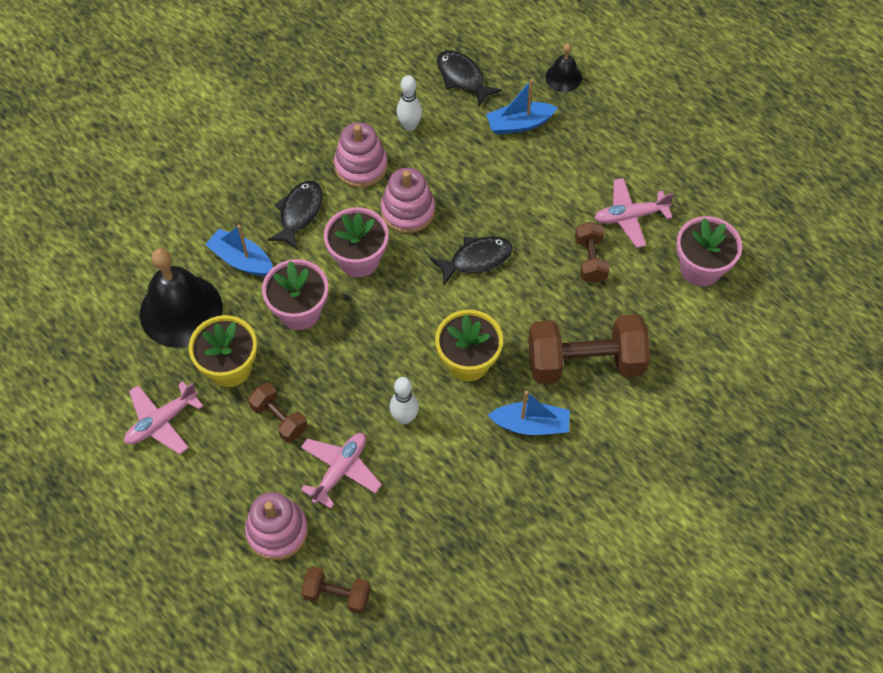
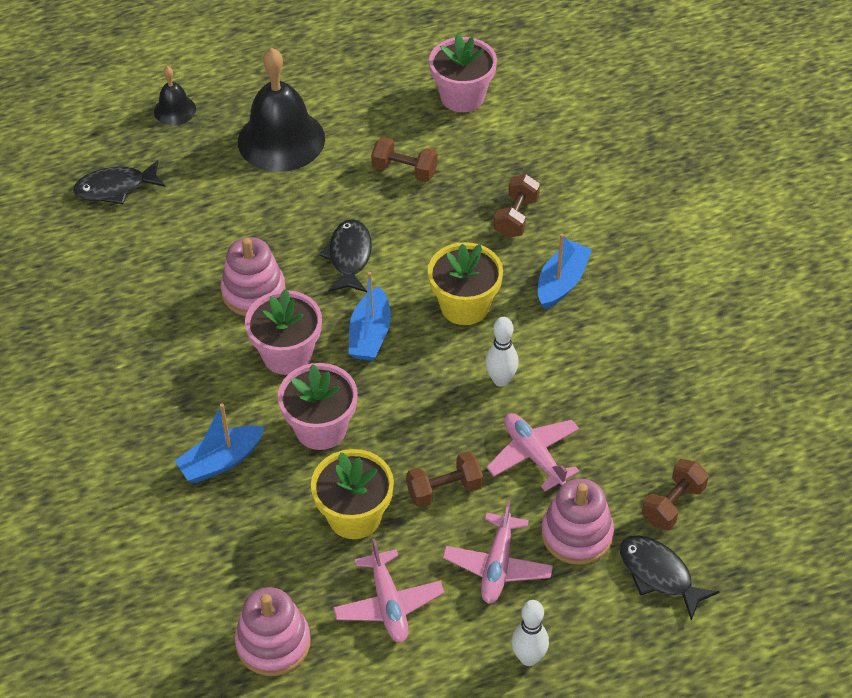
camera: 65 degrees left, 10 degrees down
(181, 310) = (252, 541): black bell -> black bell (281, 140)
(299, 213) = (193, 388): black fish -> black fish (659, 574)
(361, 166) = (169, 312): pink stacking toy -> pink stacking toy (273, 643)
(409, 126) = (146, 253): white bowling pin -> white bowling pin (528, 658)
(519, 124) = (207, 164): blue boat -> blue boat (370, 334)
(585, 362) = (516, 217): brown dumbbell -> brown dumbbell, size x0.52
(630, 216) = (374, 123): pink plane -> pink plane (497, 566)

